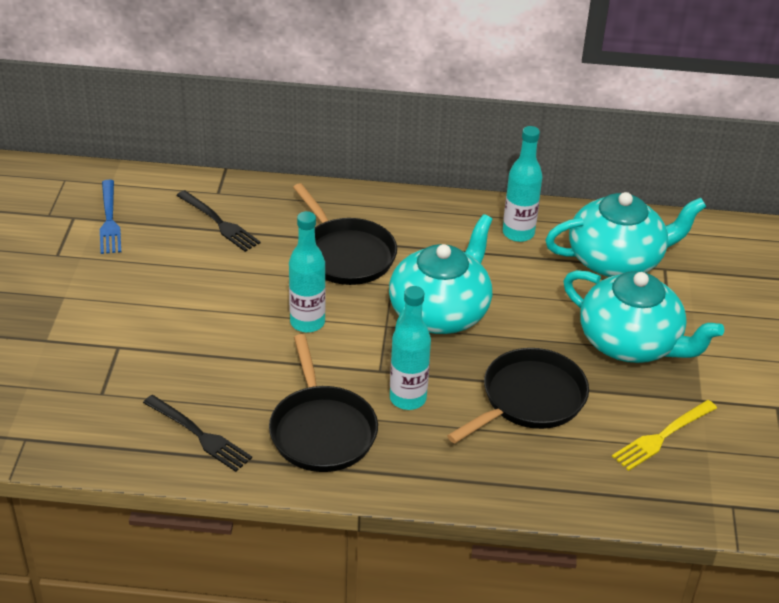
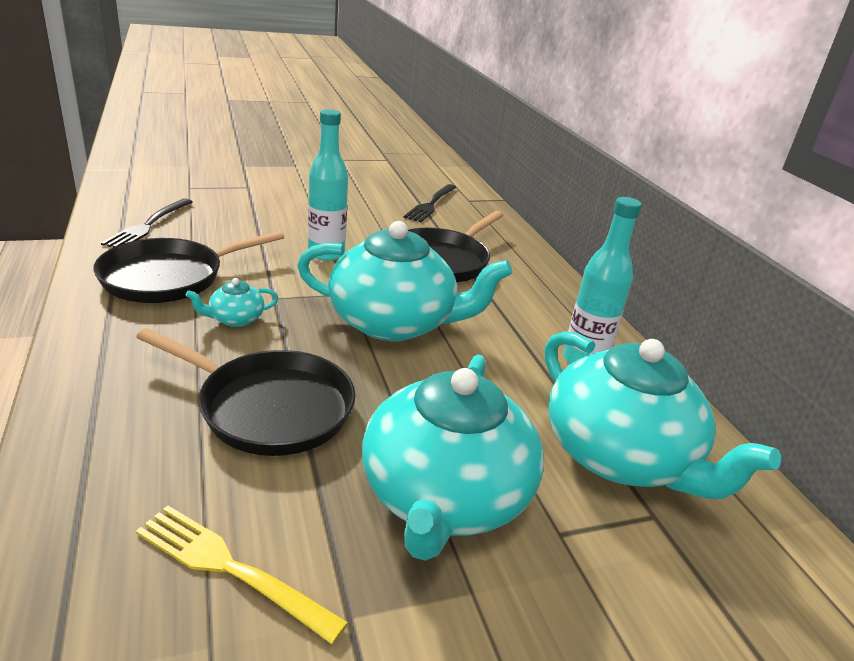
camera: 65 degrees right, 10 degrees down
(109, 220) = (395, 169): blue fork -> none
(408, 398) = (235, 319): turquoise bottle -> turquoise teapot

